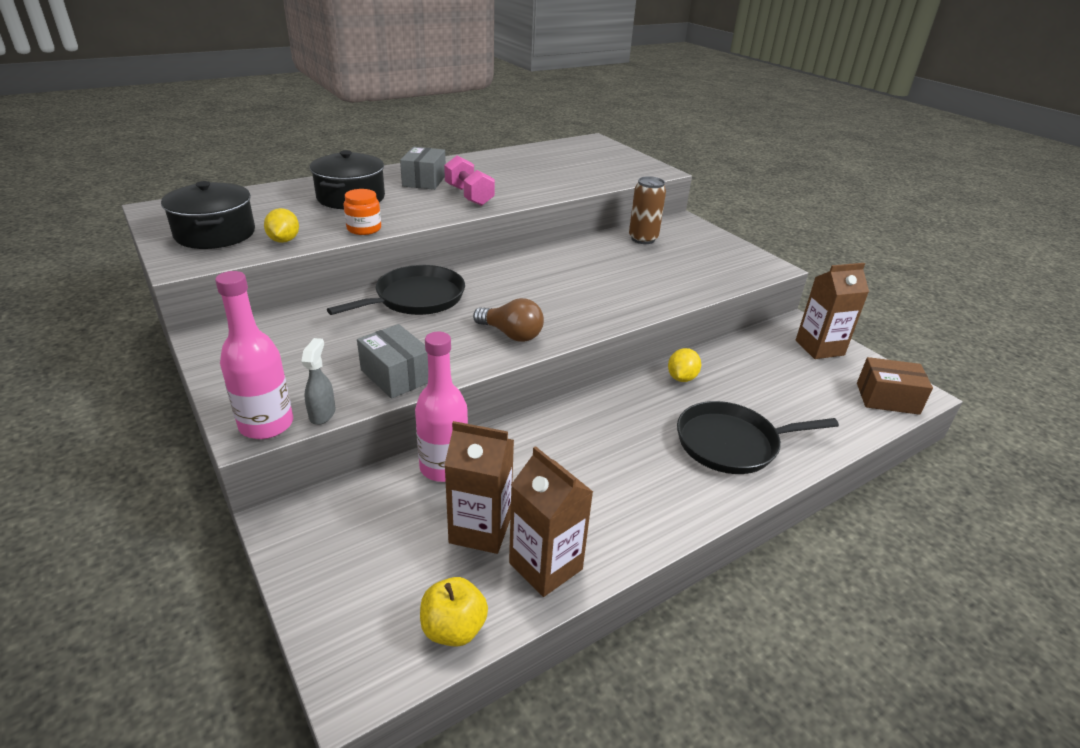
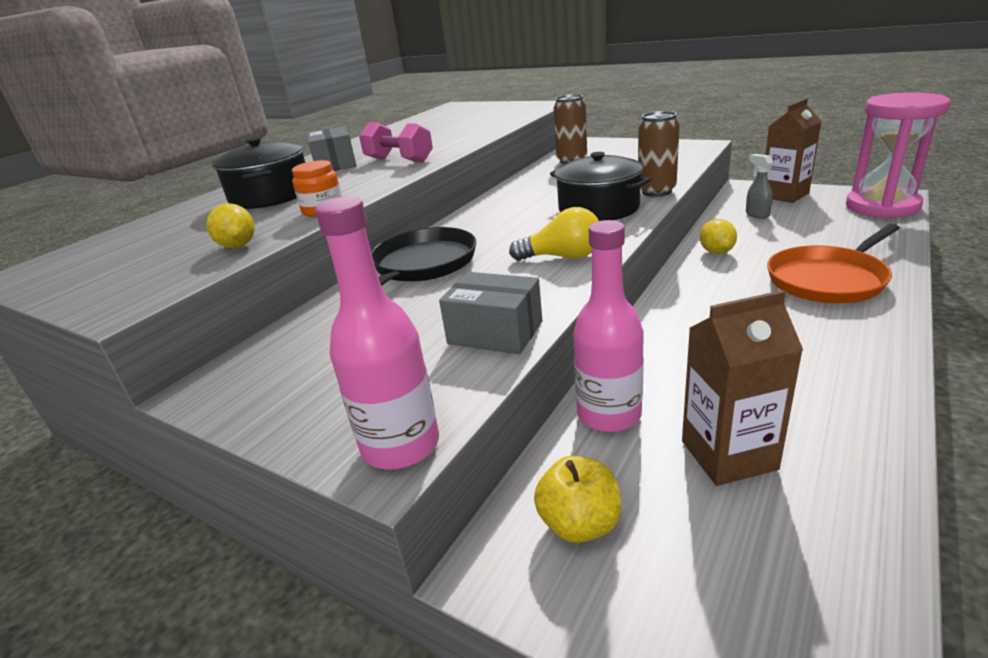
camera: 20 degrees left, 5 degrees down
(215, 234) = (134, 268): black pot -> black pot (598, 208)
(322, 414) = (459, 403): grey spray bottle -> grey spray bottle (757, 214)
(454, 629) = (852, 577): yellow apple -> yellow apple (579, 524)
(511, 334) = (562, 257): brown light bulb -> yellow light bulb
(545, 566) = (840, 456): brown carton -> none
(660, 303) = (656, 191): none -> brown can
(732, 443) = (828, 279): black pan -> orange pan
(887, 398) = (882, 206): brown box -> pink hourglass

